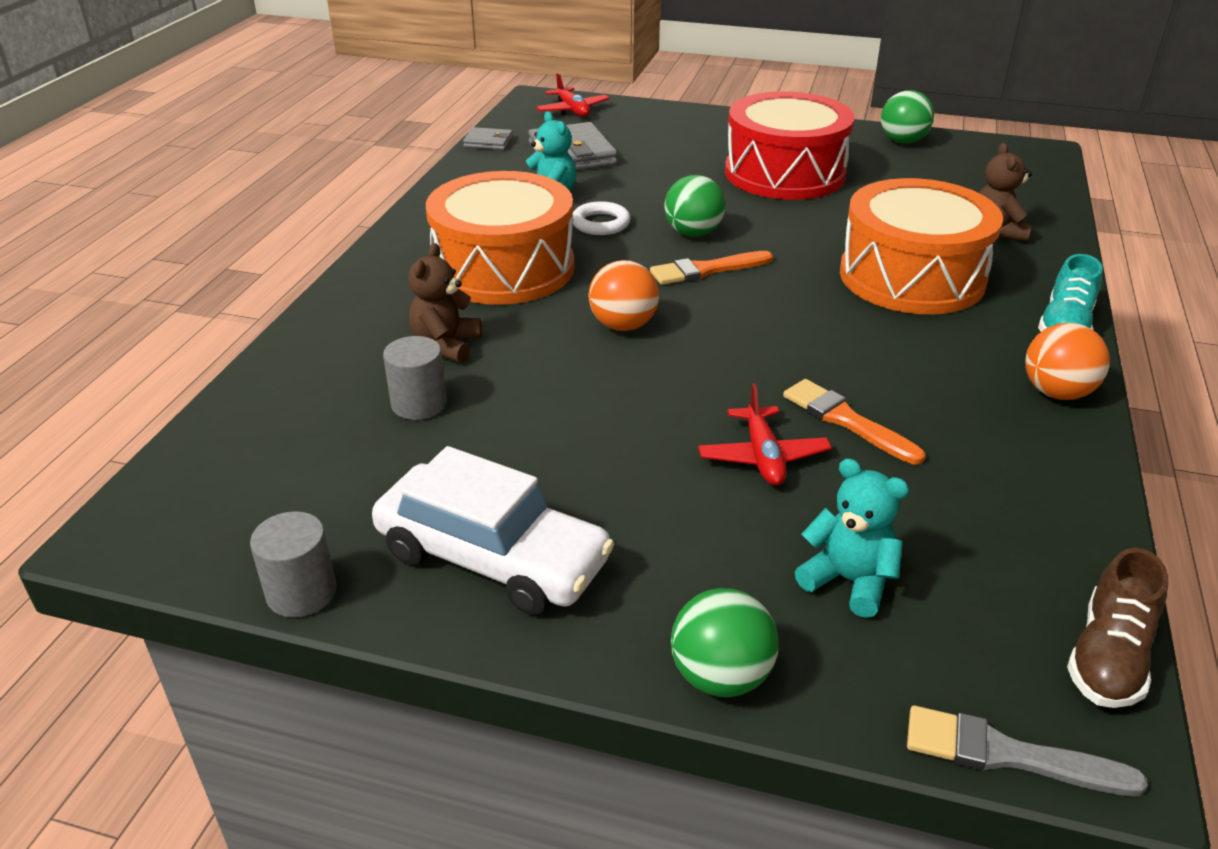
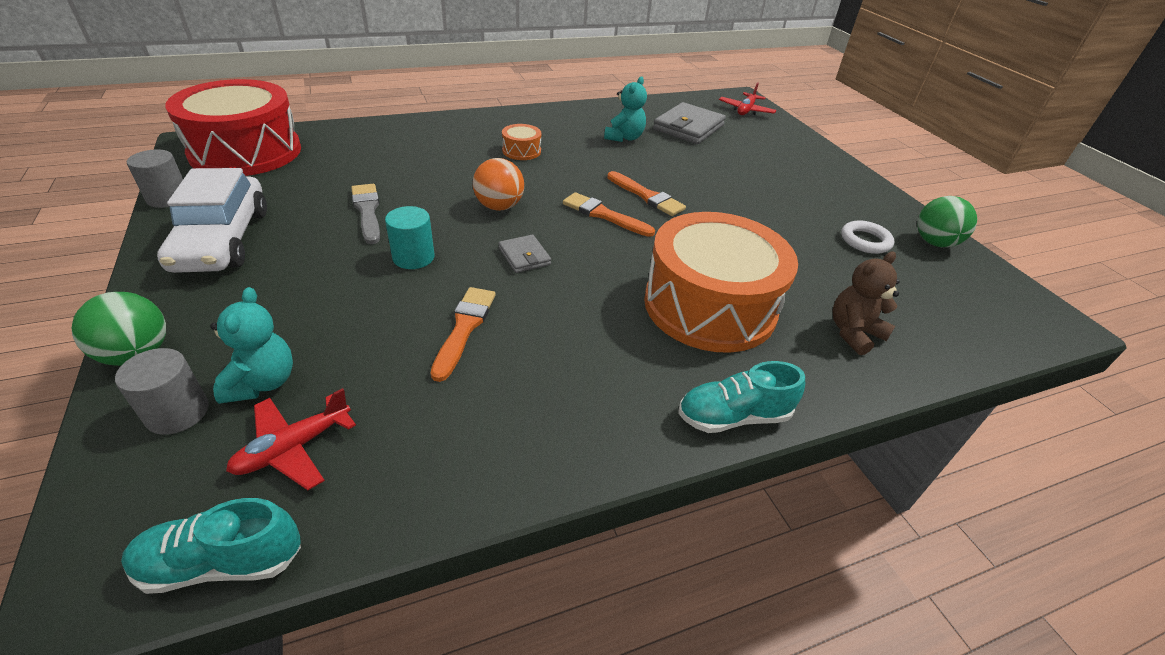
camera: 50 degrees right, 5 degrees up
(419, 404) = (355, 173): grey cylinder -> grey cylinder (177, 412)
(446, 345) = (420, 161): brown teddy bear -> none
(488, 142) = (662, 101): grey wallet -> grey wallet (524, 256)
(504, 268) = (521, 151): orange drum -> orange drum, size x0.40
(600, 223) = (614, 162): white ring -> white ring (865, 241)
(680, 414) = (413, 257): none -> turquoise cylinder
(693, 233) = (646, 196): green ball -> orange brush
(762, 456) = (389, 303): red plane -> red plane (294, 448)
(784, 173) = (787, 206): red drum -> red drum (246, 152)
(1008, 755) = (80, 522): grey brush -> grey brush (367, 211)
(1056, 392) = (611, 437): orange ball -> none
(1108, 657) = (222, 562): brown shoe -> turquoise shoe

